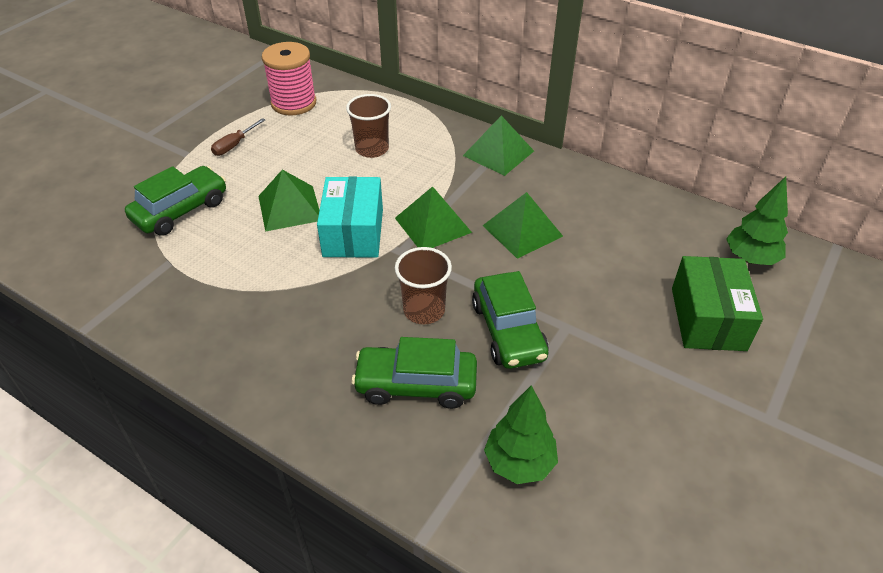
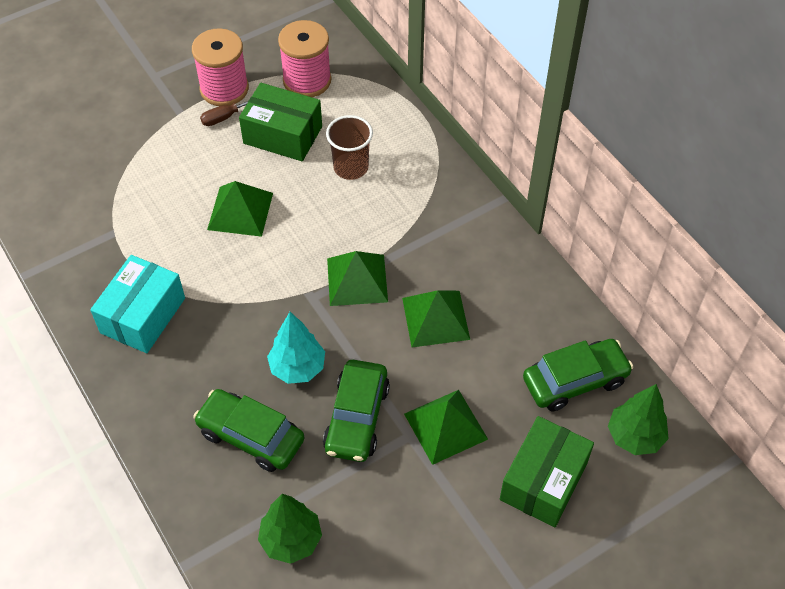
camera: 25 degrees right, 10 degrees up
(181, 210) = (146, 178): green car -> green car (575, 381)
(220, 127) = (224, 89): none -> pink spool
(295, 144) = (283, 135): none -> green box
(353, 232) = (281, 261): turquoise box -> turquoise box (143, 315)
(424, 310) = (297, 368): brown cup -> turquoise tree
(498, 153) = (470, 217): green pyramid -> green pyramid (445, 426)

